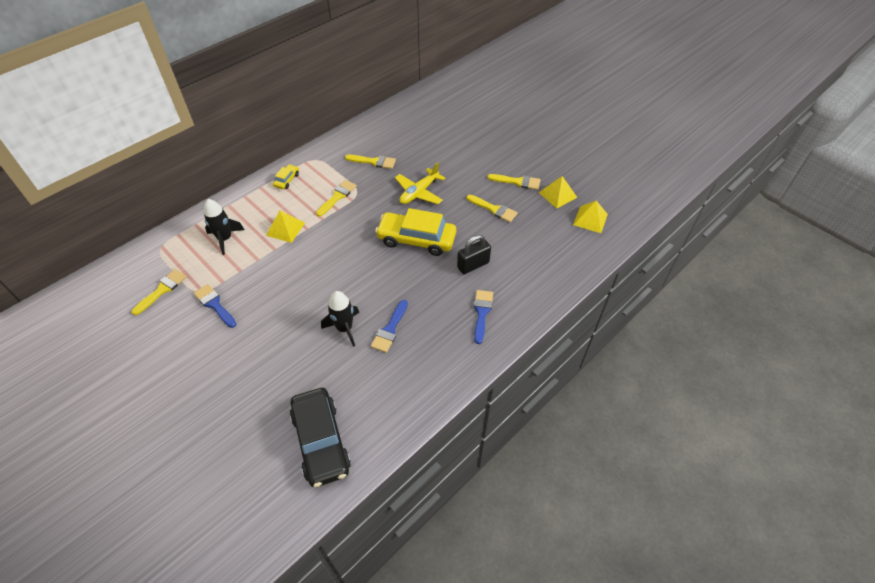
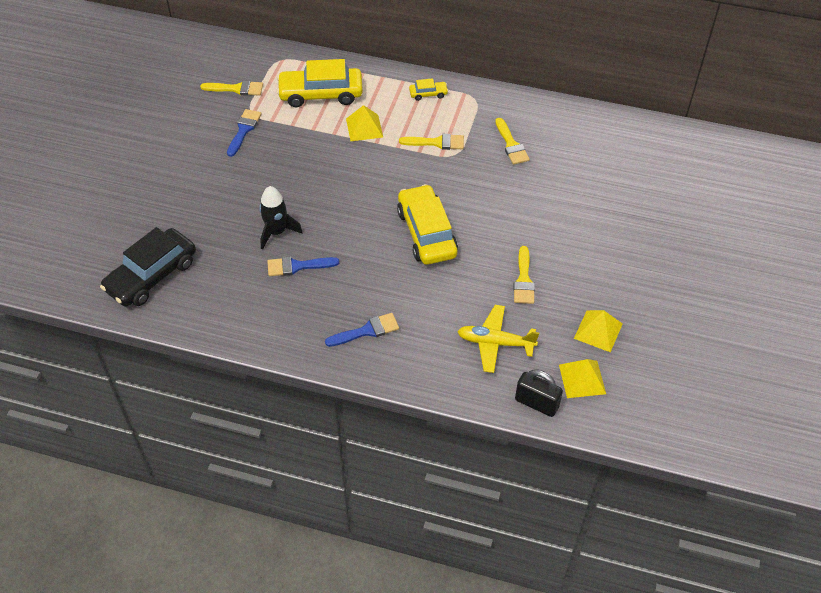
camera: 60 degrees right, 0 degrees up
(225, 239) = (321, 94): black rocket -> yellow car
(419, 192) = (496, 203): yellow plane -> yellow plane (495, 343)
(473, 265) = (426, 296): black padlock -> black padlock (536, 403)
(517, 182) = (587, 283): yellow brush -> none

